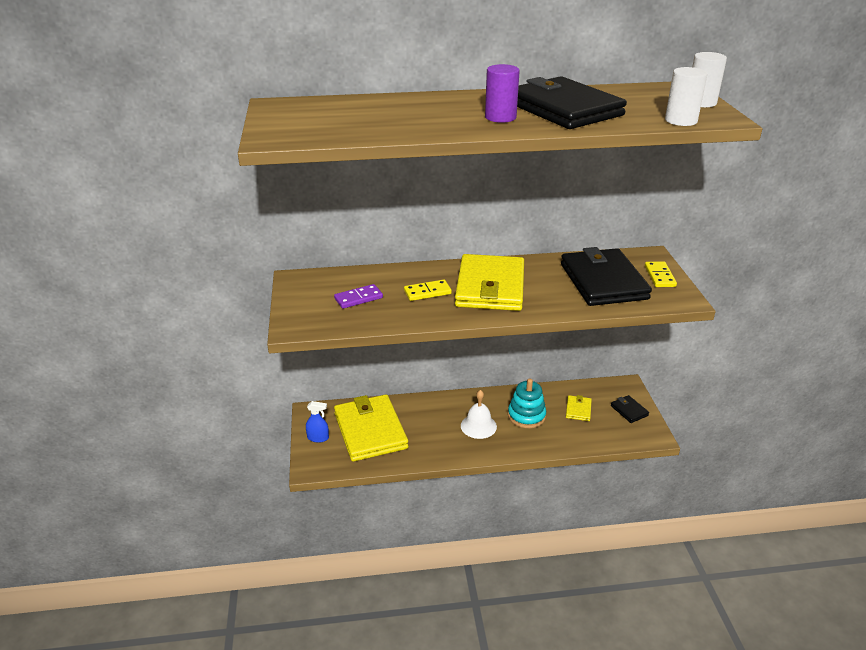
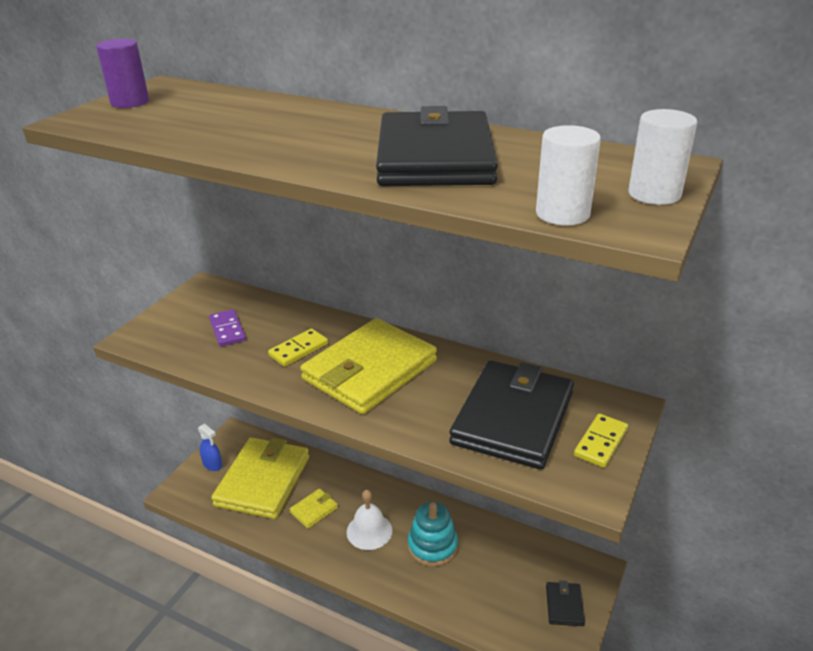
camera: 35 degrees right, 0 degrees up
(358, 298) = (227, 330): purple domino -> purple domino turned 60 degrees clockwise
(427, 292) = (298, 349): yellow domino -> yellow domino turned 60 degrees counterclockwise
(500, 117) = (336, 150): purple cylinder -> purple cylinder (130, 102)
(578, 409) = (500, 570): yellow wallet -> yellow wallet (314, 510)

